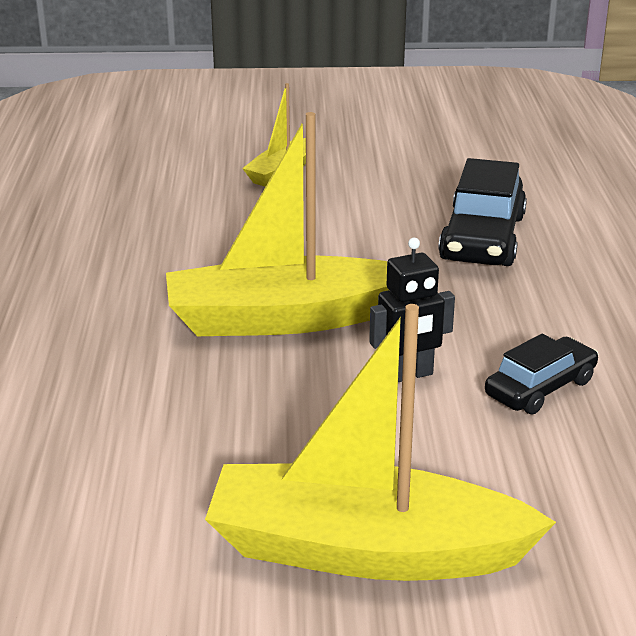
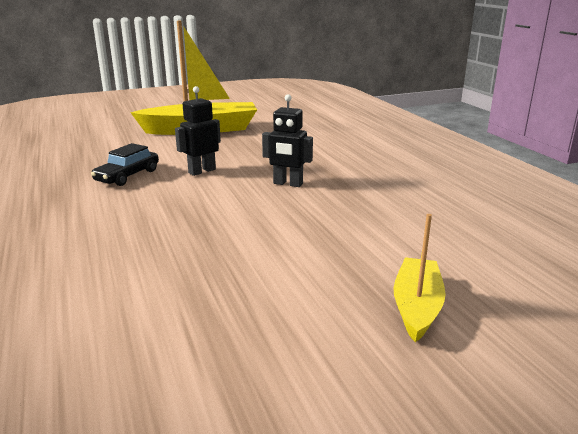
camera: 160 degrees right, 5 degrees down
(284, 319) = (288, 184): yellow boat -> black robot
(482, 238) = (165, 261): black car -> none

